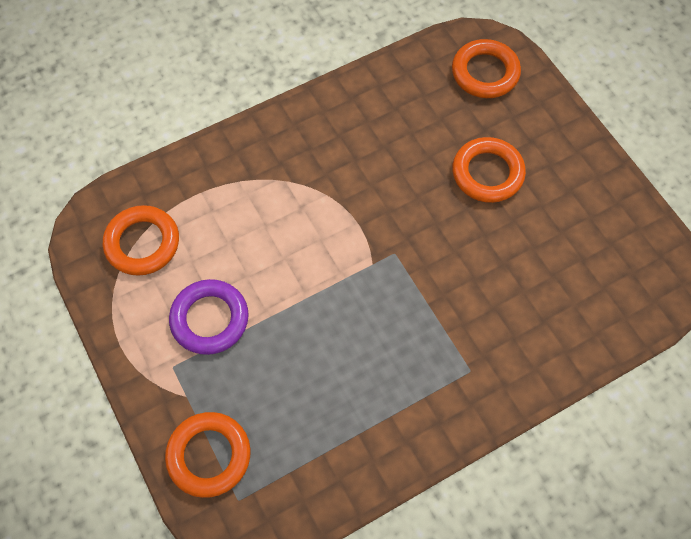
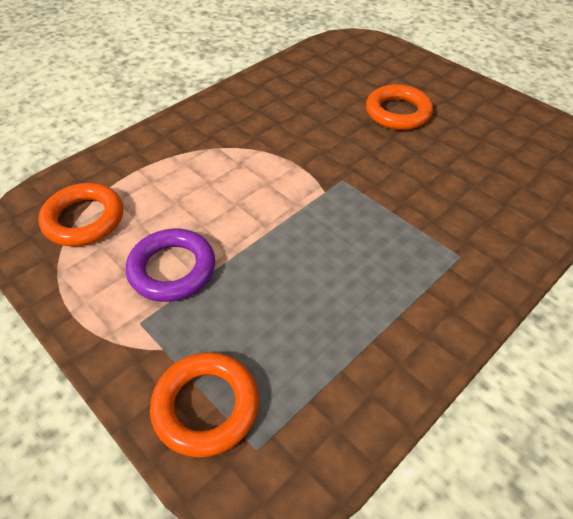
camera: 15 degrees left, 15 degrees down
(485, 73) = (363, 55): orange ring -> none

